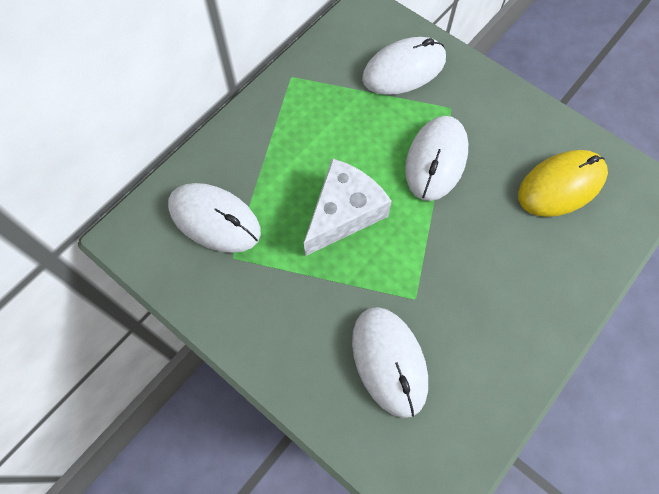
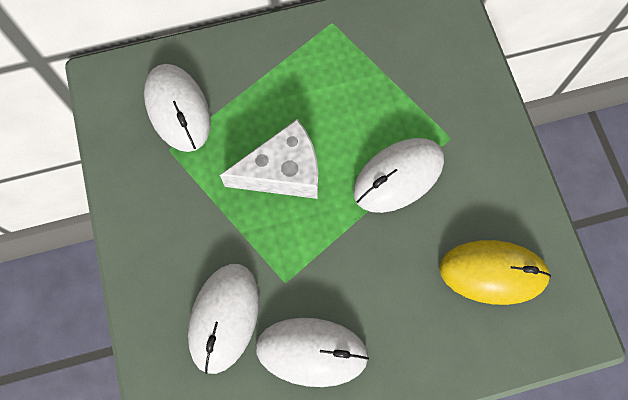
camera: 35 degrees right, 5 degrees up
(404, 69) = (436, 76): white mouse -> white mouse (311, 351)

